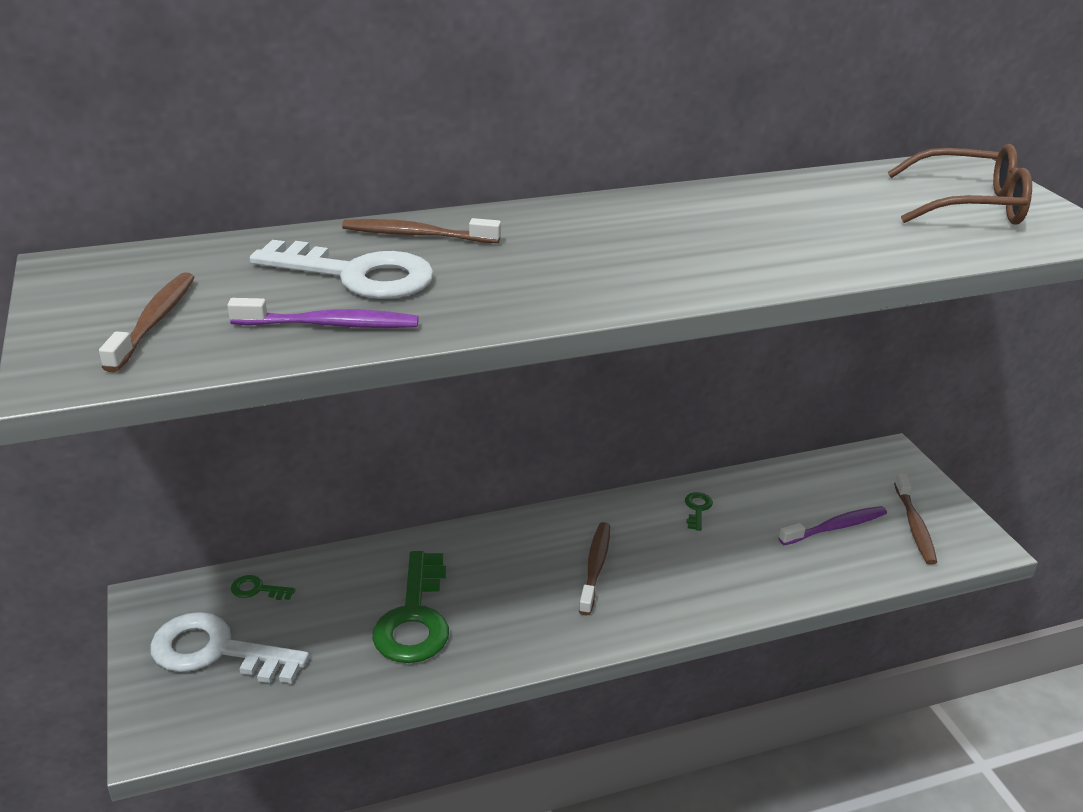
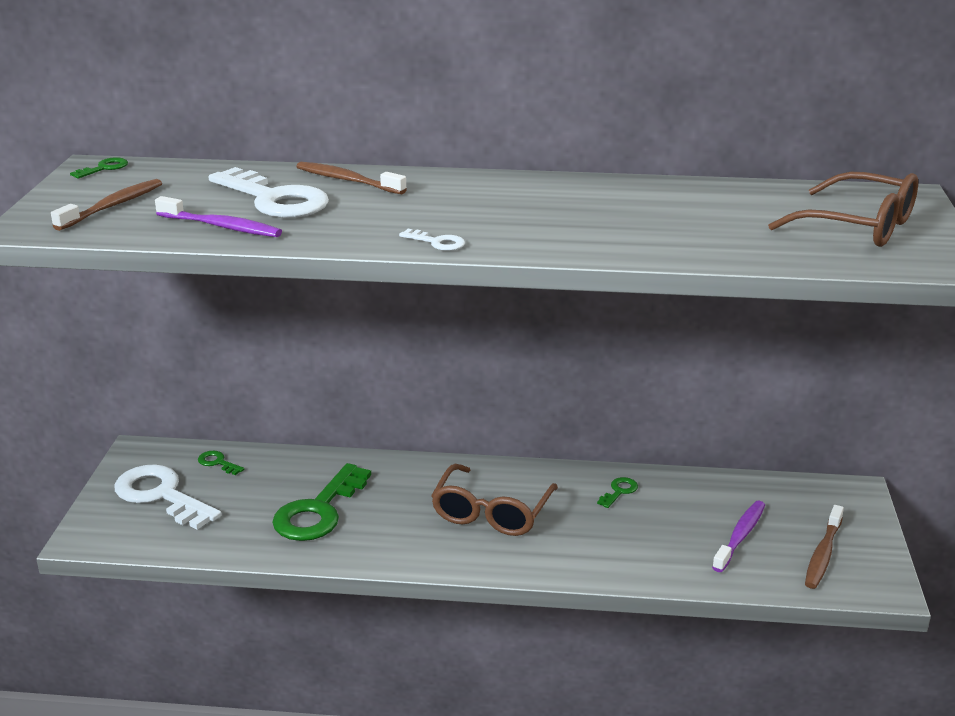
camera: 25 degrees right, 5 degrees down
(87, 268) = (104, 168): none -> green key
(595, 567) = (491, 513): brown toothbrush -> brown glasses
(605, 298) = (437, 242): none -> white key
(835, 527) = (740, 536): purple toothbrush -> purple toothbrush turned 60 degrees counterclockwise

